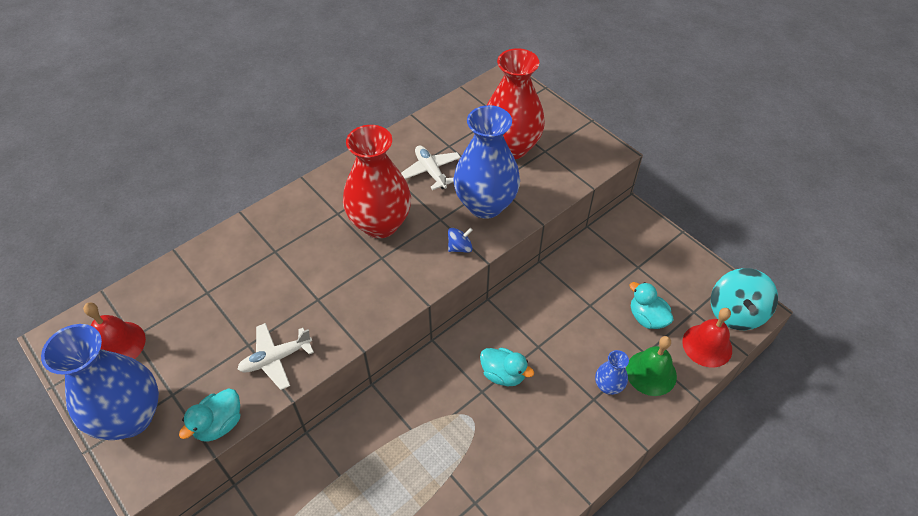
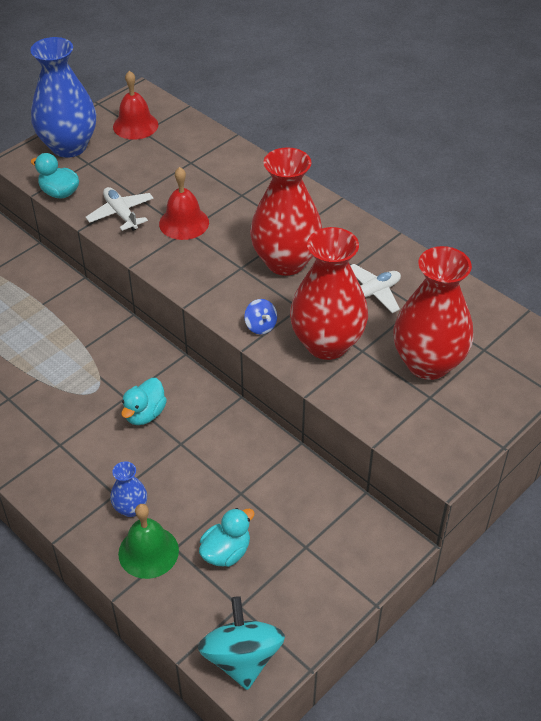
camera: 85 degrees right, 5 degrees down
(485, 205) = (327, 344): blue vase -> red vase
(707, 345) = (189, 617): red bell -> red bell (184, 223)
(736, 312) = (242, 658): turquoise spinning top -> turquoise spinning top turned 75 degrees clockwise

